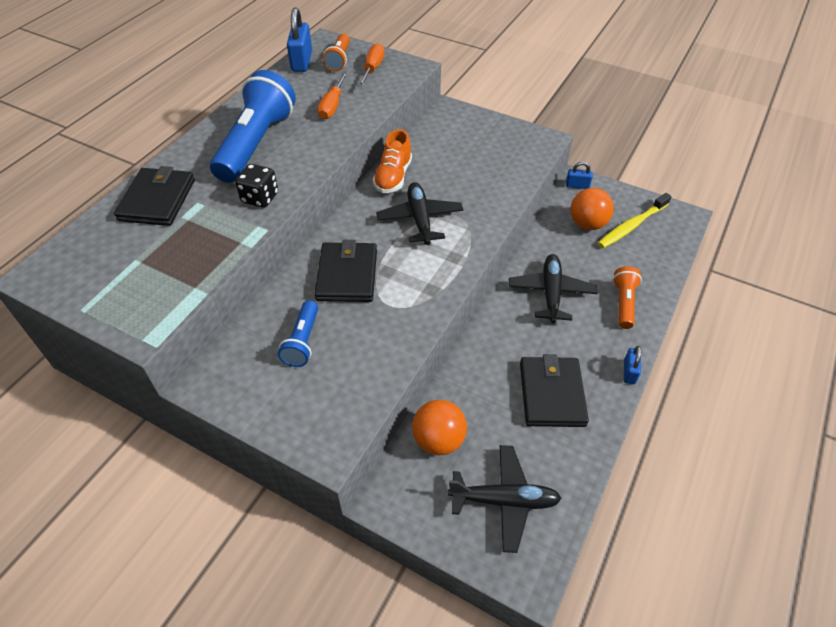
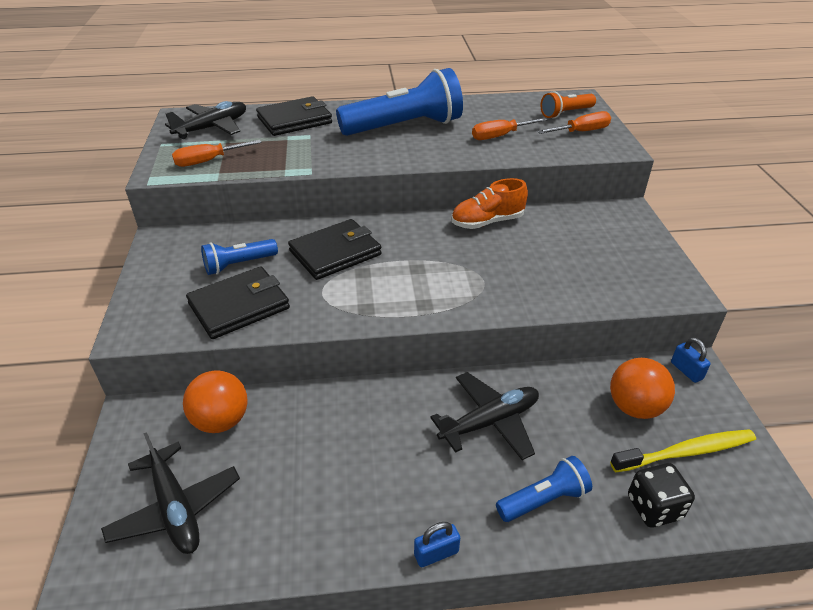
camera: 55 degrees right, 10 degrees down
(164, 287) = (208, 161): none -> orange screwdriver
(260, 198) = (344, 155): black dice -> black dice (654, 507)
(302, 61) = (535, 100): blue padlock -> none
(420, 219) = (451, 261): black plane -> black plane (212, 128)
(552, 394) = (343, 488): black wallet -> black wallet (239, 306)
(623, 303) = (543, 499): orange flashlight -> blue flashlight
(632, 226) = (686, 452): yellow toothbrush -> yellow toothbrush turned 150 degrees clockwise

